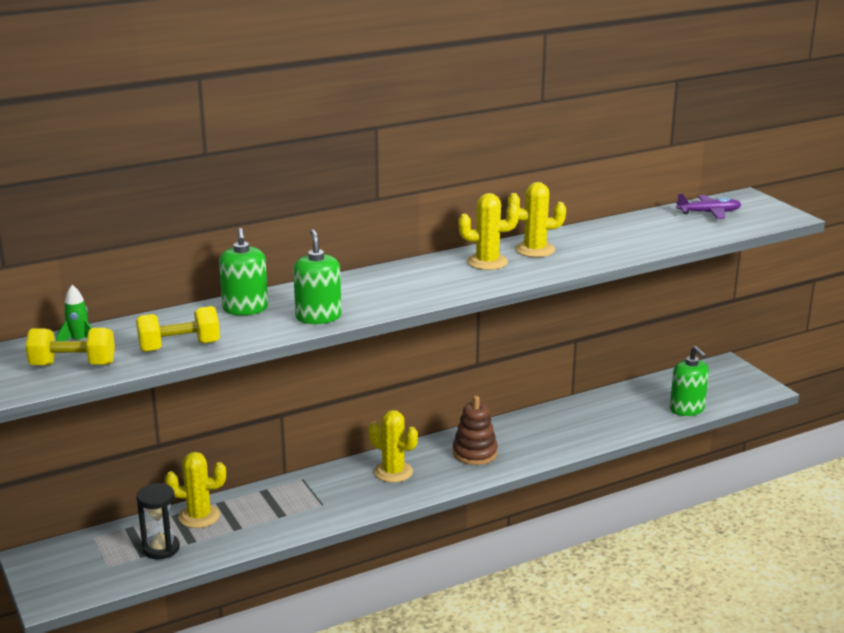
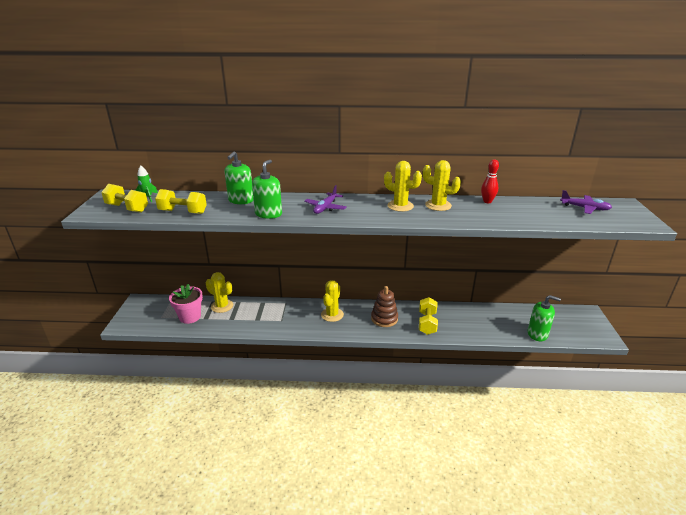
camera: 30 degrees right, 5 degrees up
(161, 548) = (190, 317): black hourglass -> pink flower pot
(388, 289) = (325, 208): none -> purple plane
(393, 472) = (332, 315): yellow cactus -> yellow cactus turned 45 degrees clockwise
(538, 440) = (427, 323): none -> yellow dumbbell
(589, 230) = (487, 201): none -> red bowling pin
(687, 409) = (537, 334): green soap dispenser -> green soap dispenser turned 75 degrees counterclockwise

